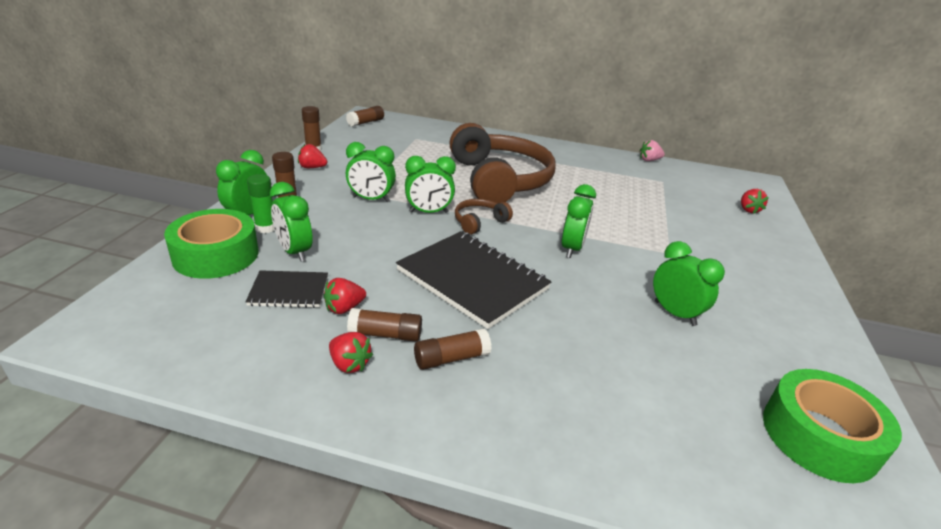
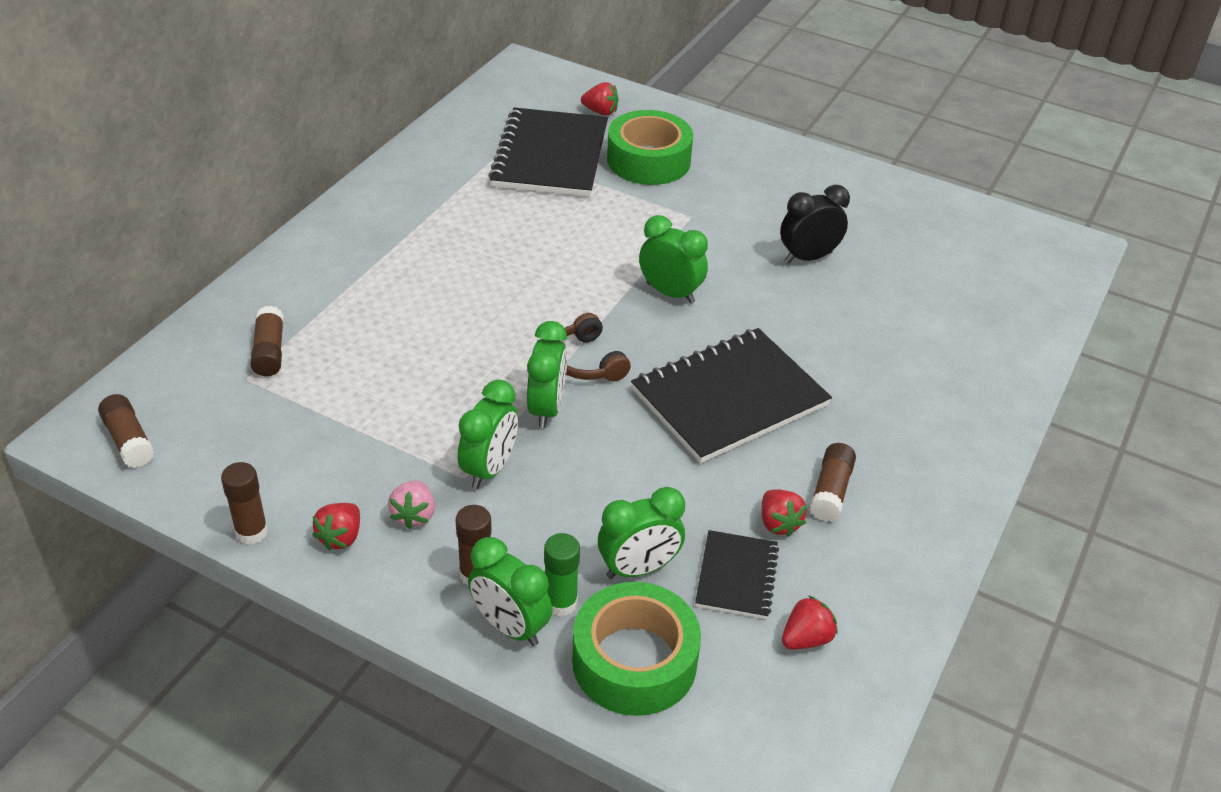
camera: 75 degrees left, 10 degrees up
(349, 364) = (879, 526): red strawberry -> red strawberry (806, 638)
(451, 358) = (873, 444): brown glue stick -> brown glue stick (269, 351)
(499, 180) = (456, 310): brown headphones -> none
(649, 160) = (429, 136): pink strawberry -> pink strawberry (414, 515)
(674, 313) = (808, 257): green clock -> black clock
(676, 196) = (550, 156): none -> black notebook
(819, 436) = (973, 241): green tape -> green tape (648, 160)

